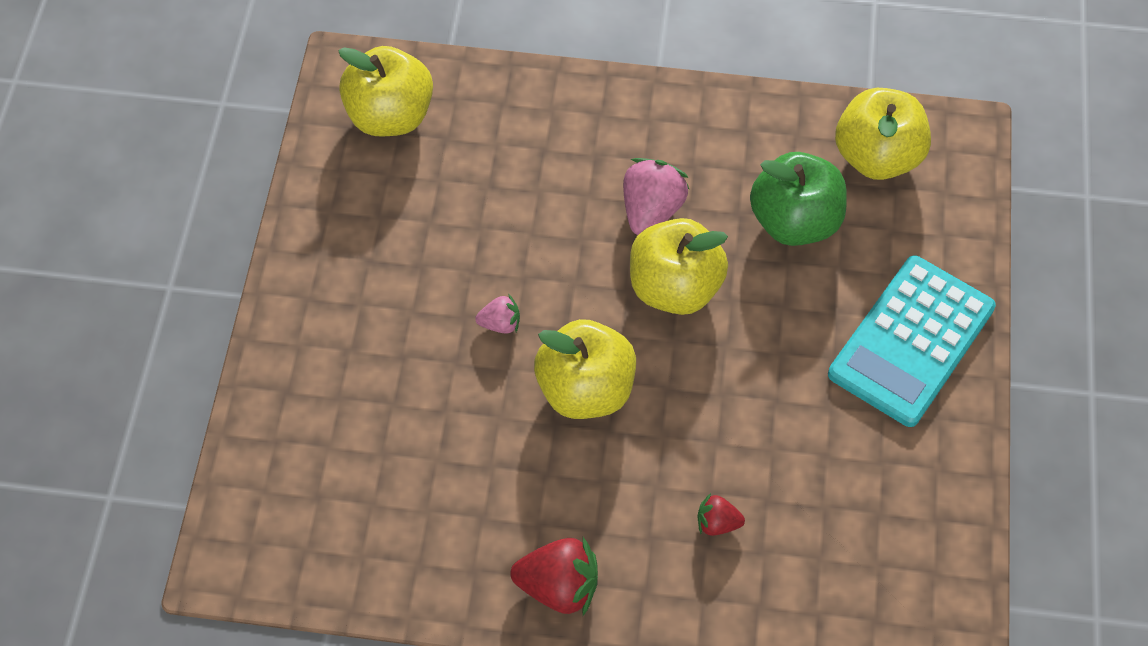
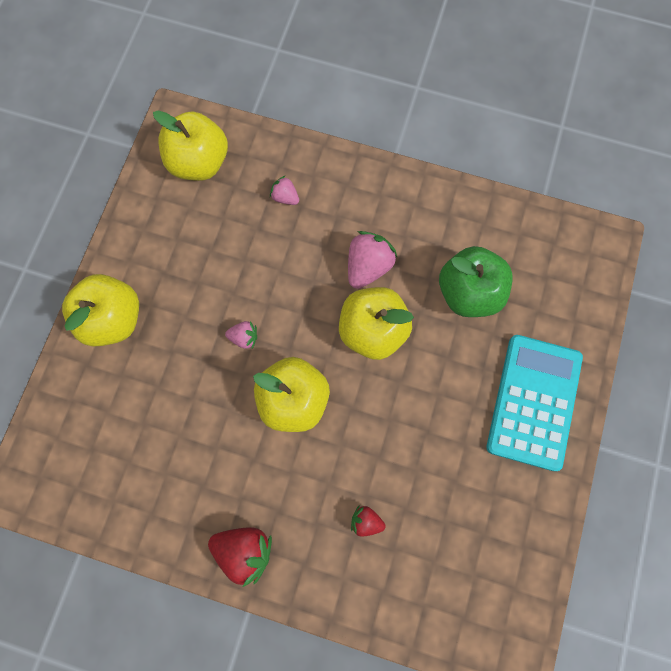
camera: 10 degrees right, 15 degrees up
(519, 142) = (285, 197): none -> pink strawberry
(876, 157) = (538, 250): yellow apple -> yellow apple (113, 319)
(911, 341) = (534, 402): turquoise calculator -> turquoise calculator turned 150 degrees clockwise

